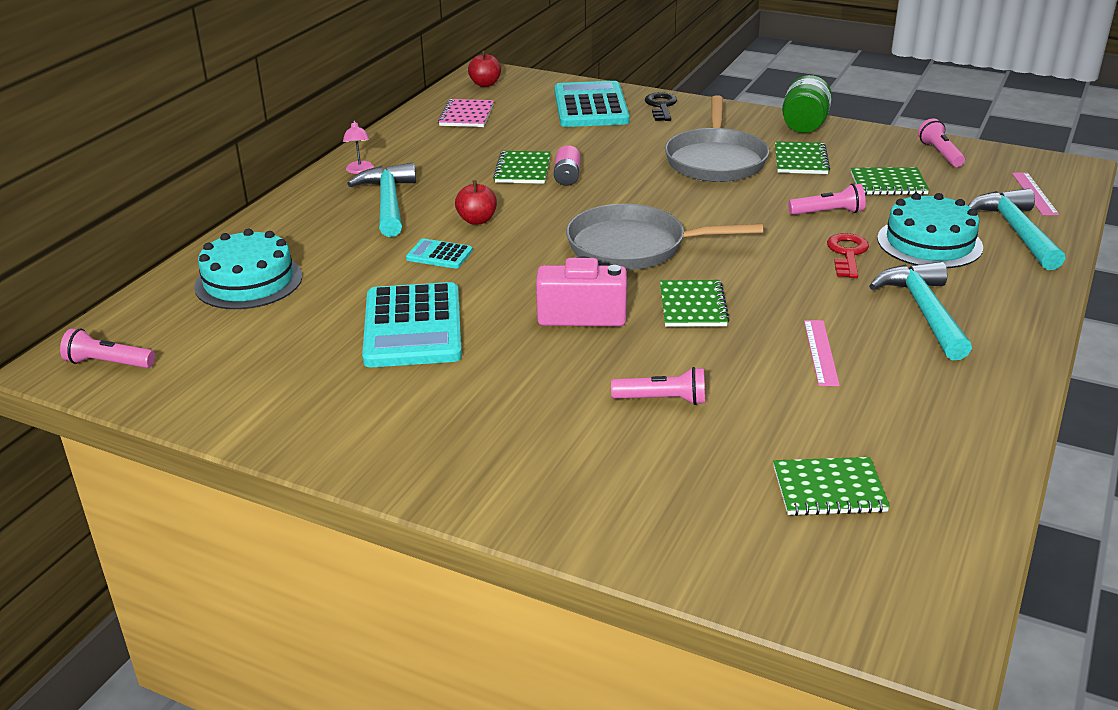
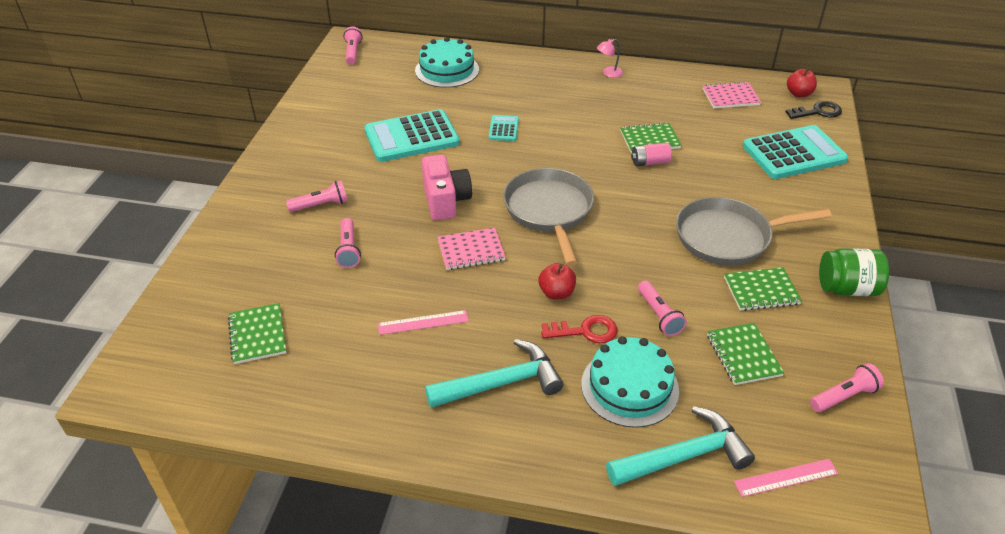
camera: 75 degrees right, 10 degrees up
(388, 202) = (567, 94): turquoise hammer -> none
(477, 220) = (559, 134): red apple -> red apple (556, 293)
(546, 419) = (321, 205): none -> pink flashlight
(661, 106) = (824, 192): black key -> black key (818, 112)
(692, 306) = (471, 250): green notebook -> pink notebook

